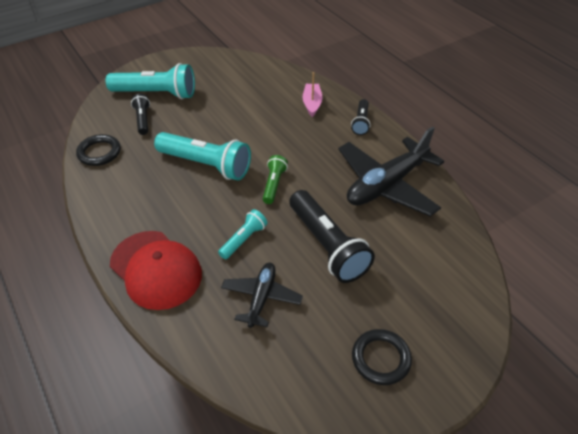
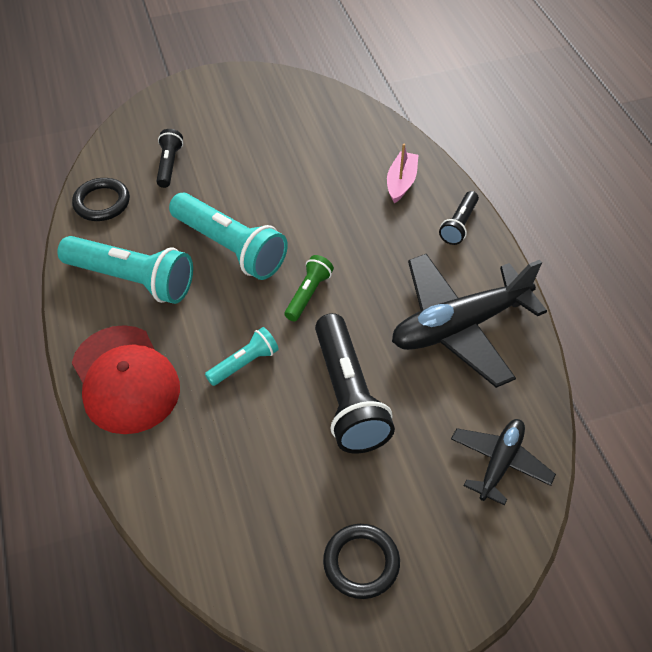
camera: 15 degrees right, 5 degrees up
(156, 94) = (197, 129): turquoise flashlight -> turquoise flashlight (132, 280)
(261, 298) = (241, 447): black plane -> black plane (500, 463)

